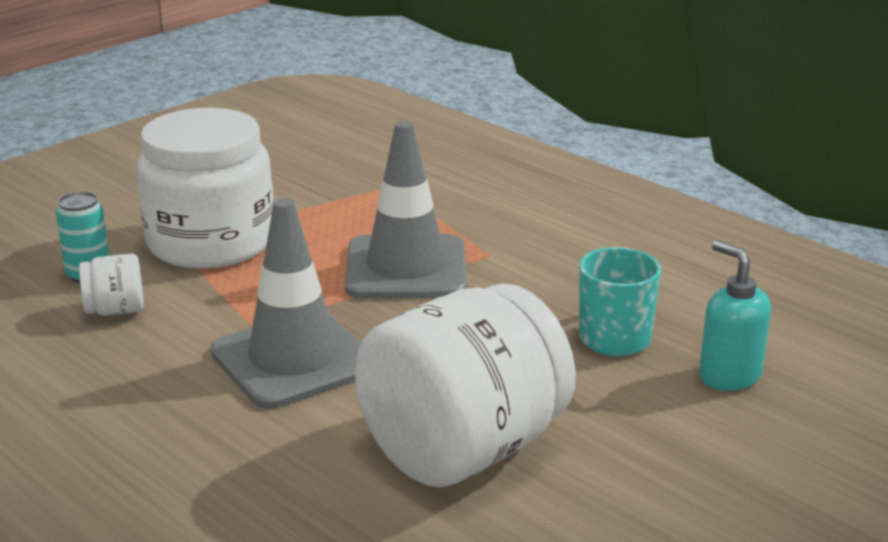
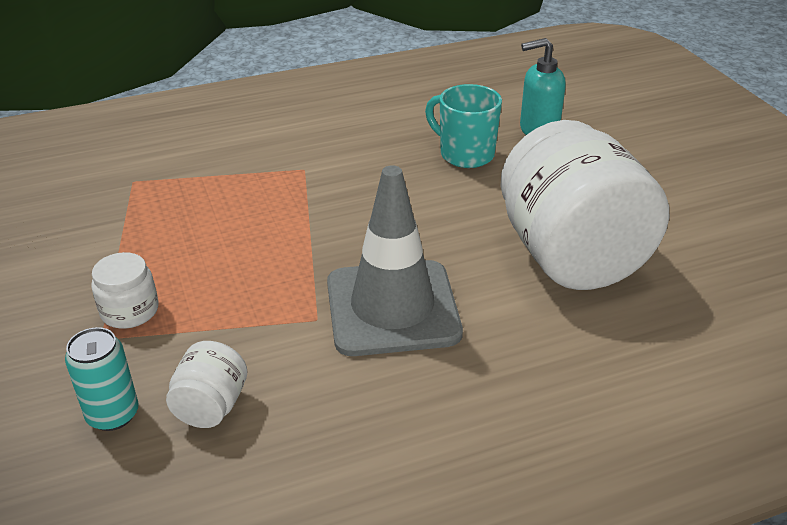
camera: 65 degrees left, 10 degrees up
(211, 242) = (130, 311): white jar -> white jar, size x0.42
(406, 268) = (289, 212): grey traffic cone -> none

